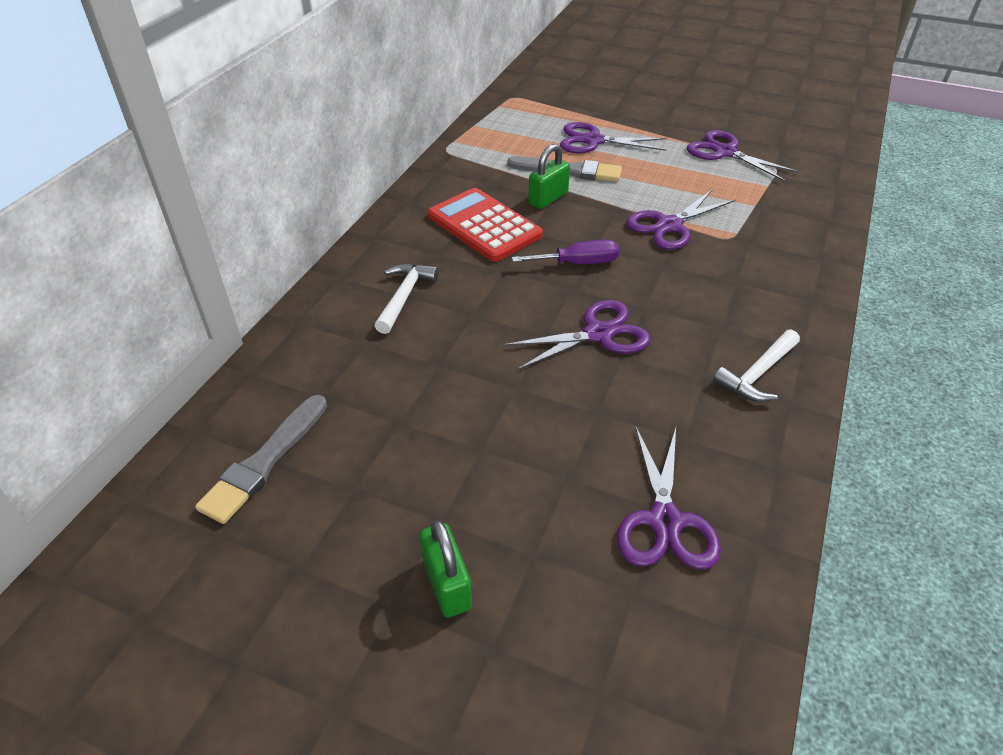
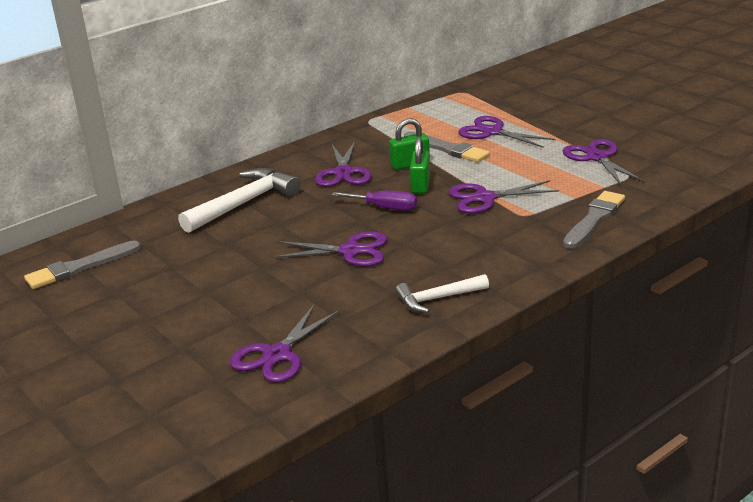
camera: 30 degrees right, 15 degrees down
(404, 296) = (244, 203): white hammer -> white hammer, size x1.65
(447, 584) = (120, 347): green padlock -> green padlock (420, 185)
(484, 226) = (343, 173): red calculator -> purple scissors
(799, 227) = (594, 219): none -> grey brush

